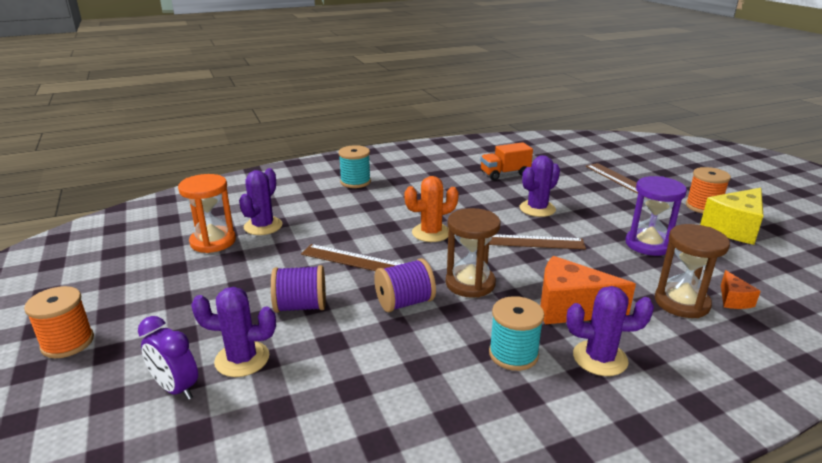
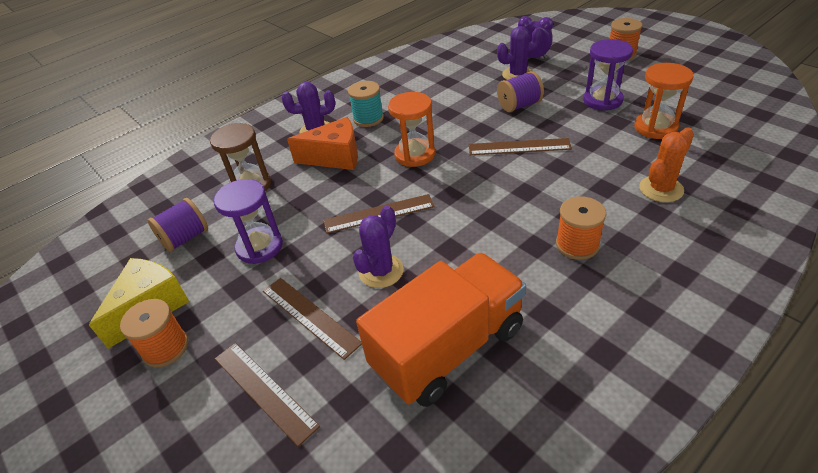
camera: 165 degrees right, 15 degrees up
(208, 282) = (602, 100): none -> purple hourglass
(263, 226) = (640, 154): purple cactus -> none
(355, 182) = (636, 252): turquoise spool -> none
(387, 192) = (577, 245): none -> orange spool
(404, 303) = (453, 127): purple spool -> purple spool (185, 238)
(431, 233) = (478, 196): orange cactus -> orange cactus (661, 189)
(470, 283) = (415, 155): brown hourglass -> orange hourglass
(504, 174) = (448, 348): orange truck -> orange truck, size x1.97
(594, 200) = (310, 316): none -> brown ruler
(733, 300) = (208, 200): orange cheese -> none

